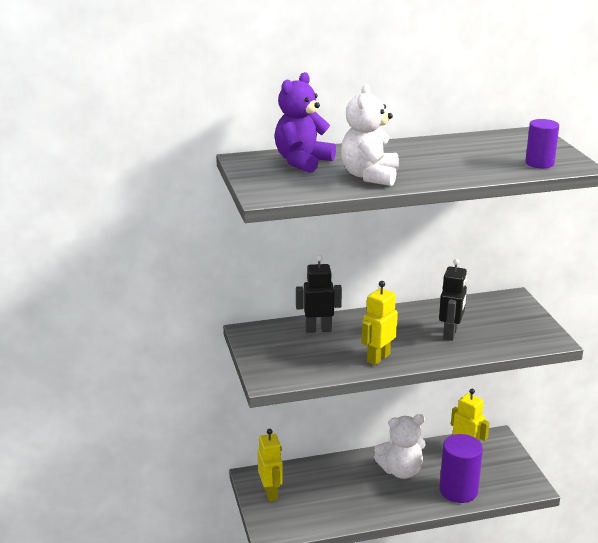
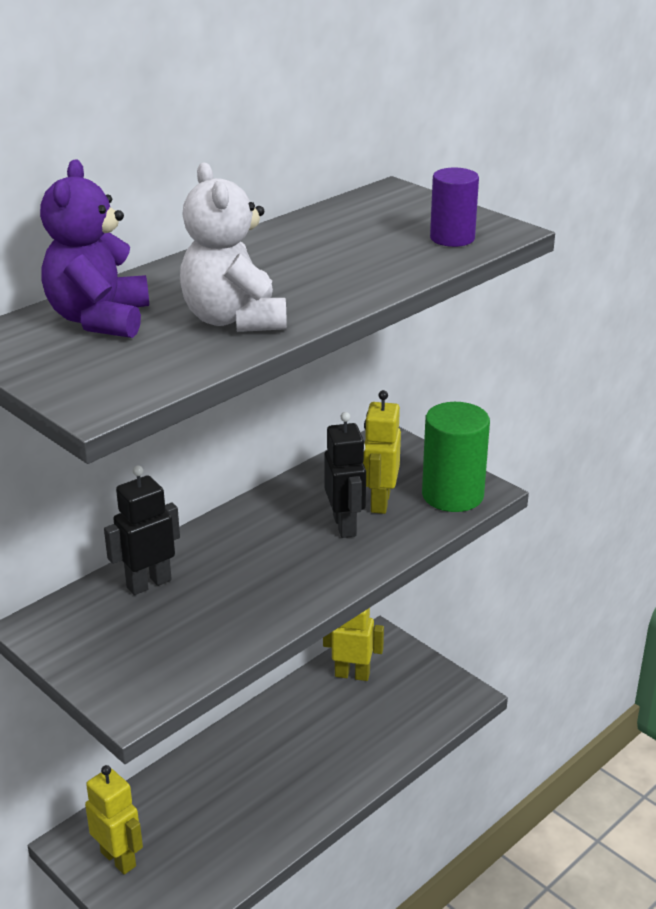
camera: 30 degrees left, 5 degrees up
(378, 358) = (273, 602): yellow robot -> yellow robot (379, 502)
(401, 471) = (285, 741): white teddy bear -> none
(458, 490) = (379, 741): purple cylinder -> none
(531, 337) = (452, 495): none -> green cylinder

